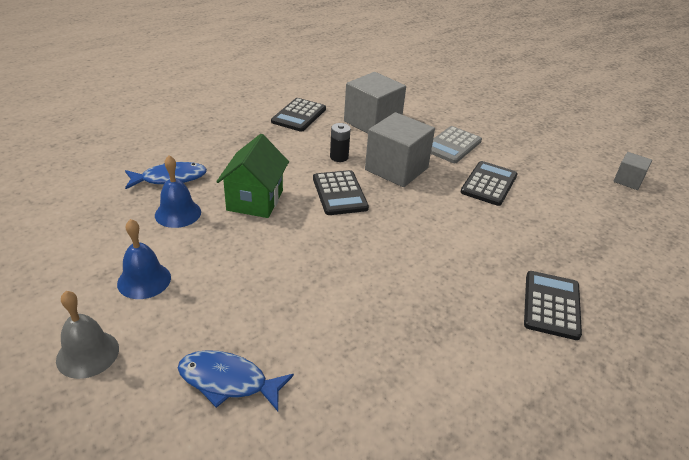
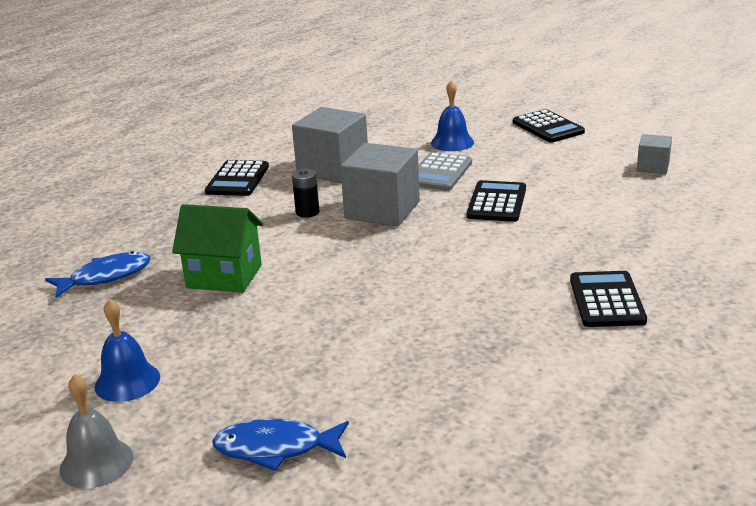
camera: 10 degrees left, 10 degrees down
(178, 213) = (134, 309): blue bell -> blue bell (452, 142)
(255, 200) = (224, 276): green house -> green house turned 75 degrees counterclockwise
(339, 193) = (324, 248): black calculator -> black calculator (548, 127)

